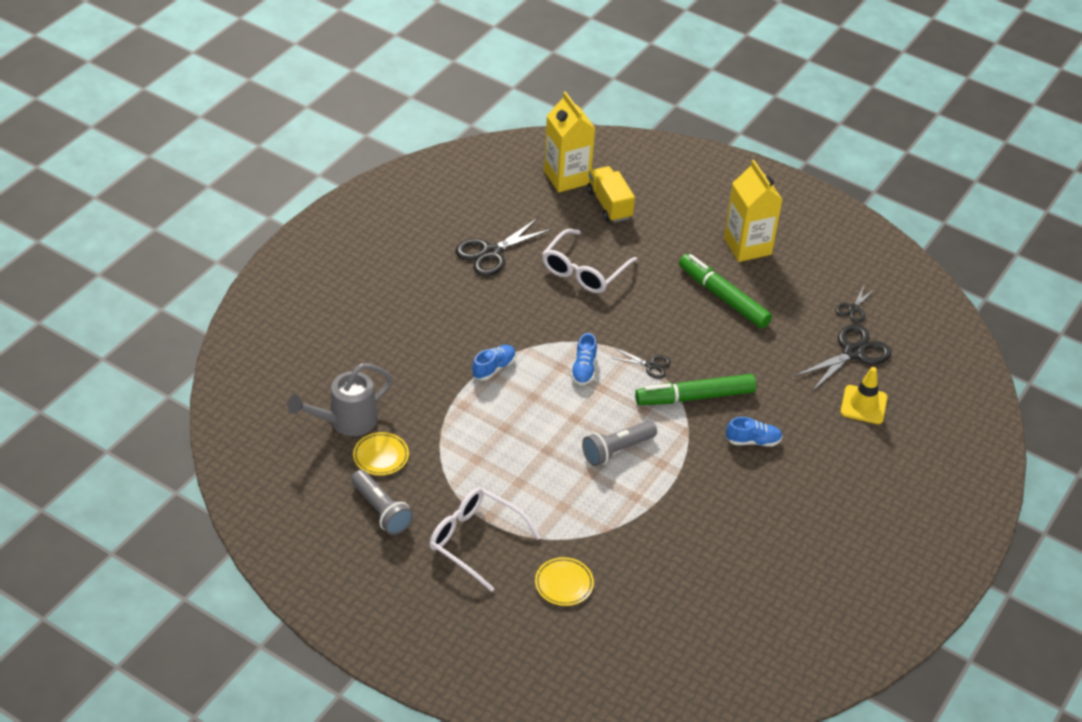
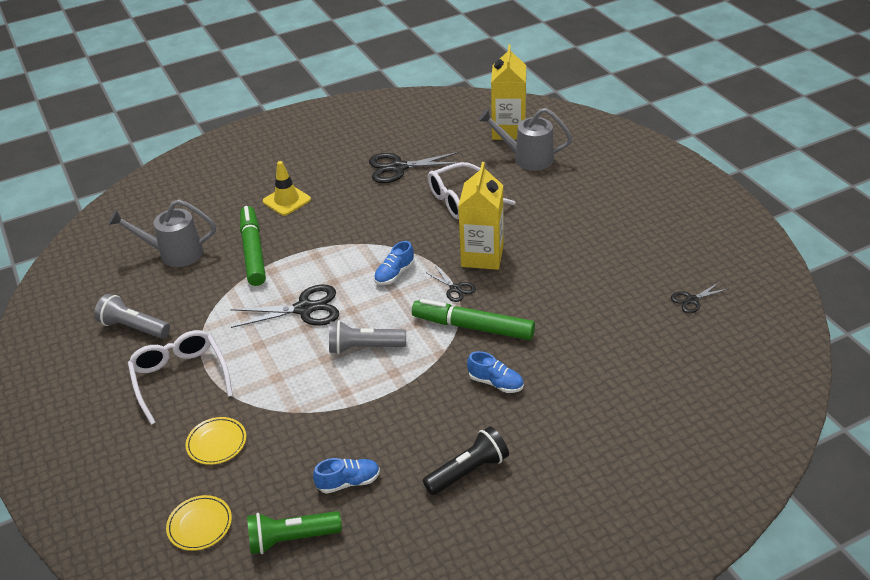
camera: 35 degrees right, 5 degrees down
(381, 456) = (174, 287): yellow plate -> yellow plate (200, 525)
(381, 510) = (134, 327): grey flashlight -> grey flashlight turned 120 degrees clockwise
(494, 368) = (322, 250): blue shoe -> blue shoe (348, 482)
(609, 205) = (527, 158): yellow truck -> grey watering can
(697, 633) = (291, 539): none -> green flashlight
(723, 297) = (569, 254): green marker -> green marker (253, 251)
(747, 246) = (626, 220): yellow carton -> yellow carton (482, 256)
(789, 523) = (468, 471): none -> black flashlight
(853, 353) = (661, 338): black scissors -> black scissors (304, 309)
(863, 405) = (635, 388): yellow traffic cone -> yellow traffic cone (286, 200)

